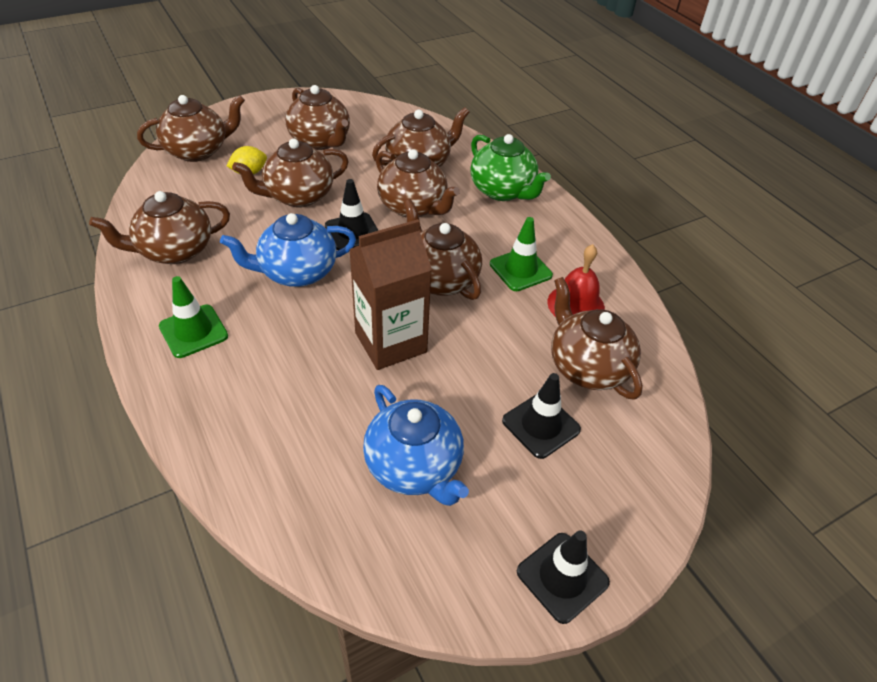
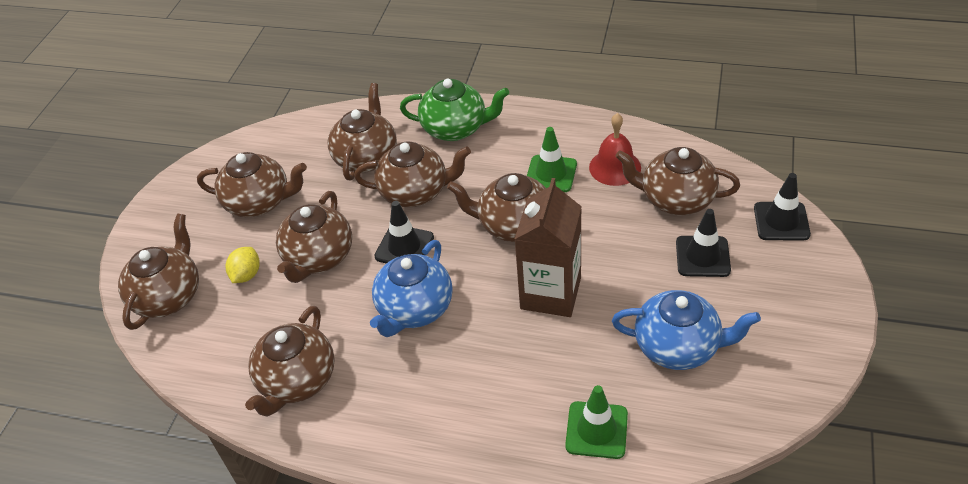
camera: 40 degrees left, 0 degrees up
(193, 331) = (415, 414): green traffic cone -> green traffic cone (596, 430)
(562, 577) = (824, 322): black traffic cone -> black traffic cone (781, 221)

